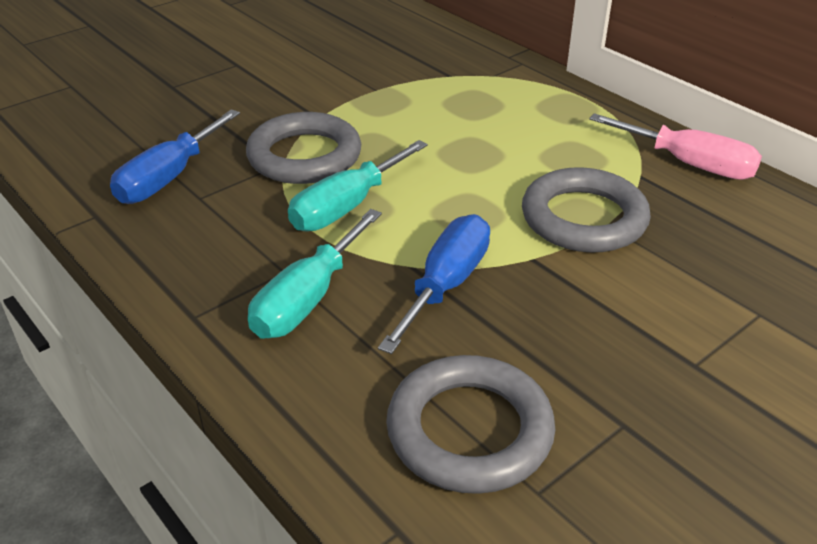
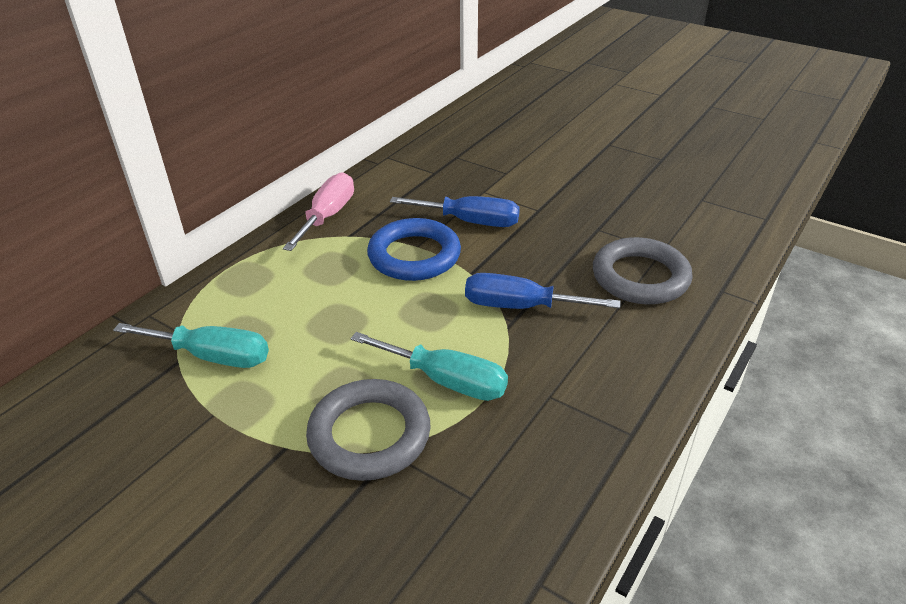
camera: 105 degrees left, 0 degrees up
(169, 177) = (445, 542): blue screwdriver -> blue screwdriver (470, 222)
(308, 299) = (574, 372): turquoise screwdriver -> turquoise screwdriver (212, 356)
(583, 218) = (414, 255): grey ring -> blue ring

